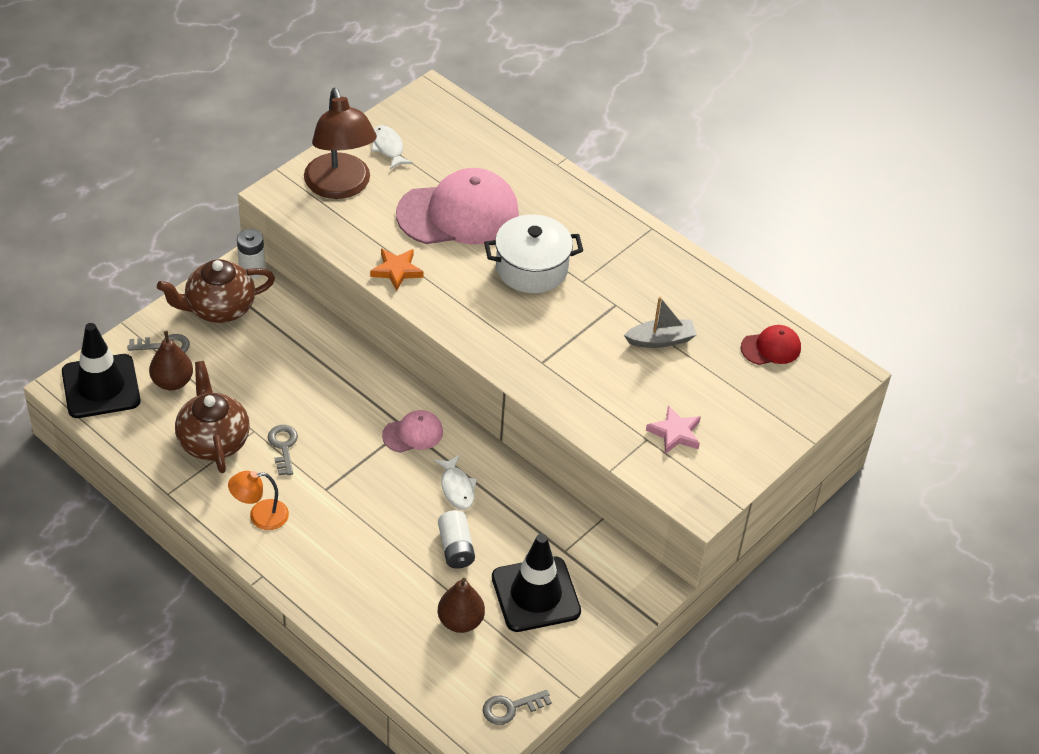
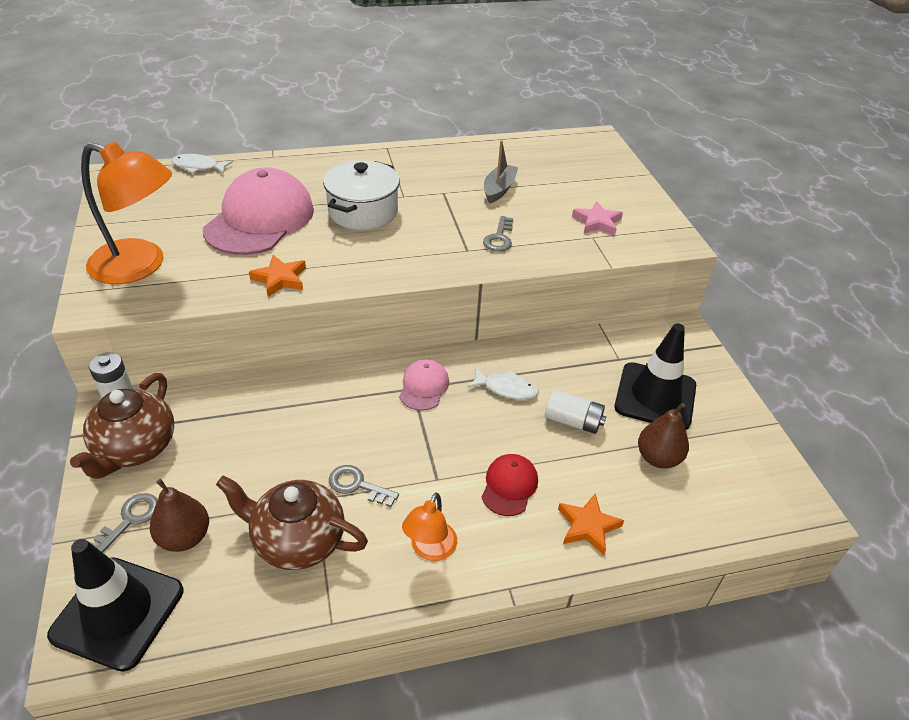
camera: 55 degrees left, 5 degrees down
(340, 187) = (140, 266): brown lamp -> orange lamp
(352, 600) = (588, 526): none -> orange star
(388, 147) = (136, 221): white fish -> white fish (198, 167)
(511, 708) = (773, 471): grey key -> grey key (499, 238)
(771, 348) = (549, 153): red cap -> red cap (509, 486)

